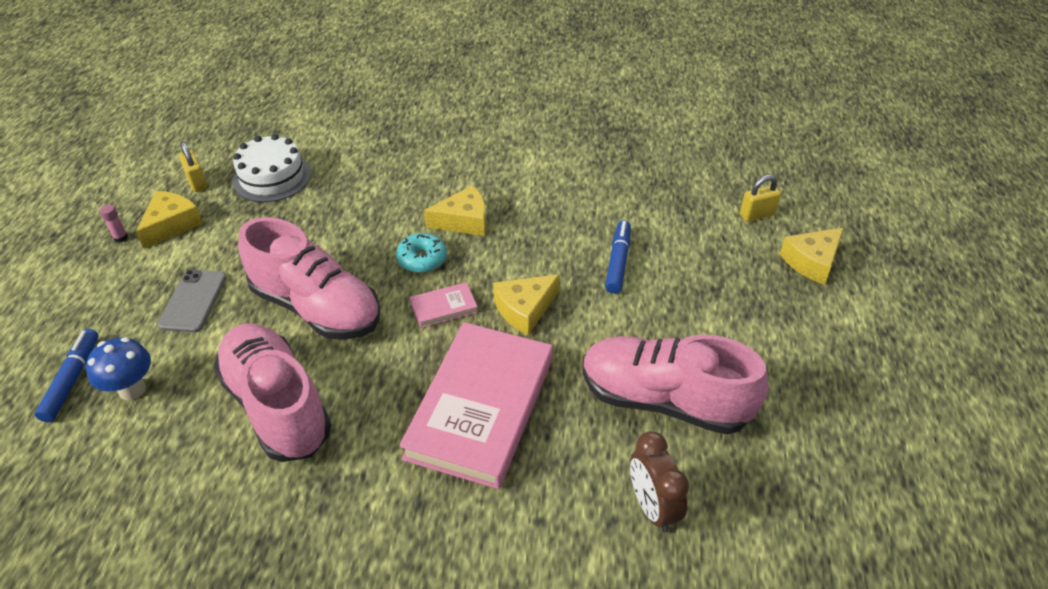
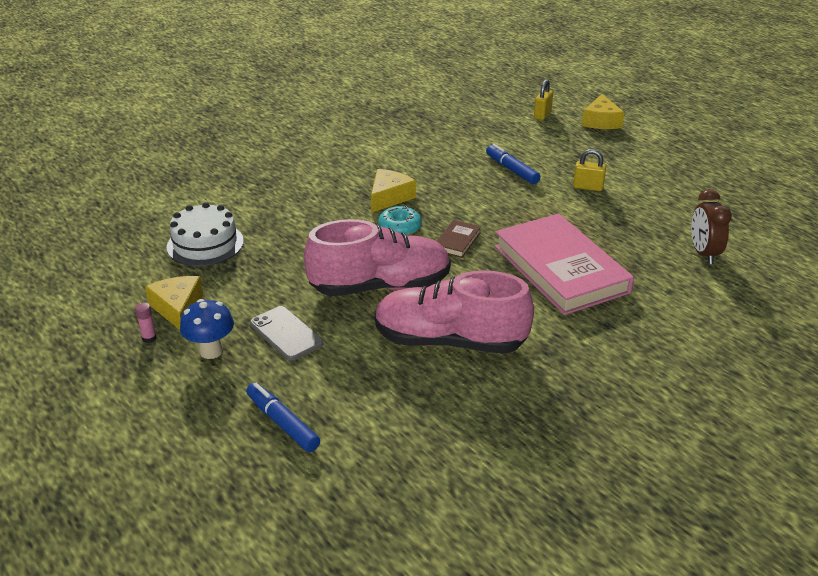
camera: 45 degrees left, 10 degrees down
(132, 390) = (339, 398): blue mushroom -> blue mushroom (211, 351)
(197, 182) = (147, 277): yellow padlock -> yellow padlock (588, 187)
(444, 307) = (457, 241): pink book -> brown book
(524, 309) = (503, 216): yellow cheese -> none
(652, 507) = (703, 253): brown clock -> brown clock turned 60 degrees clockwise
(664, 400) = (637, 212): pink shoe -> none

